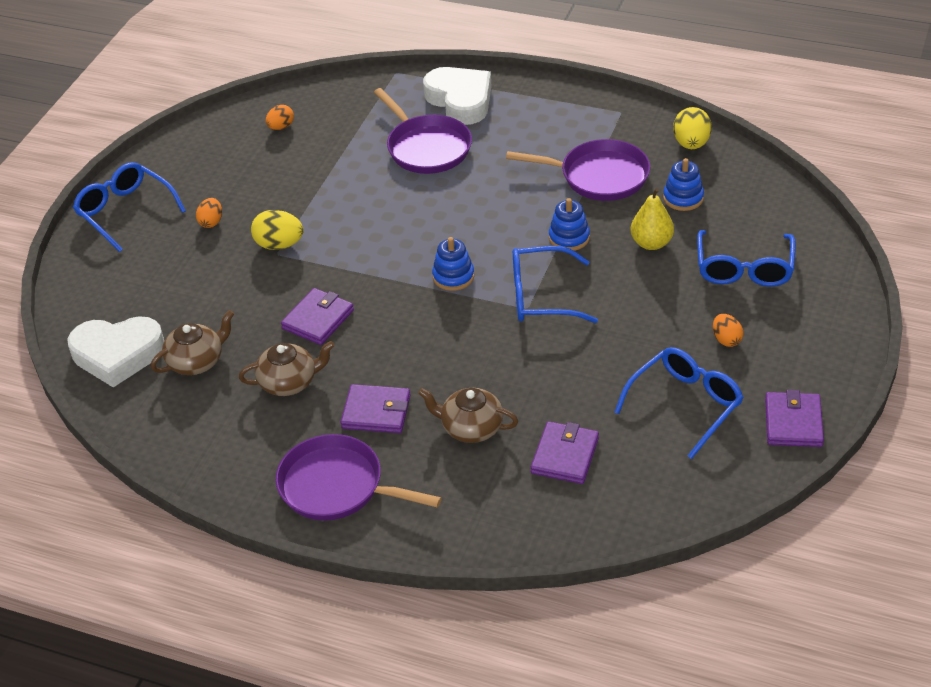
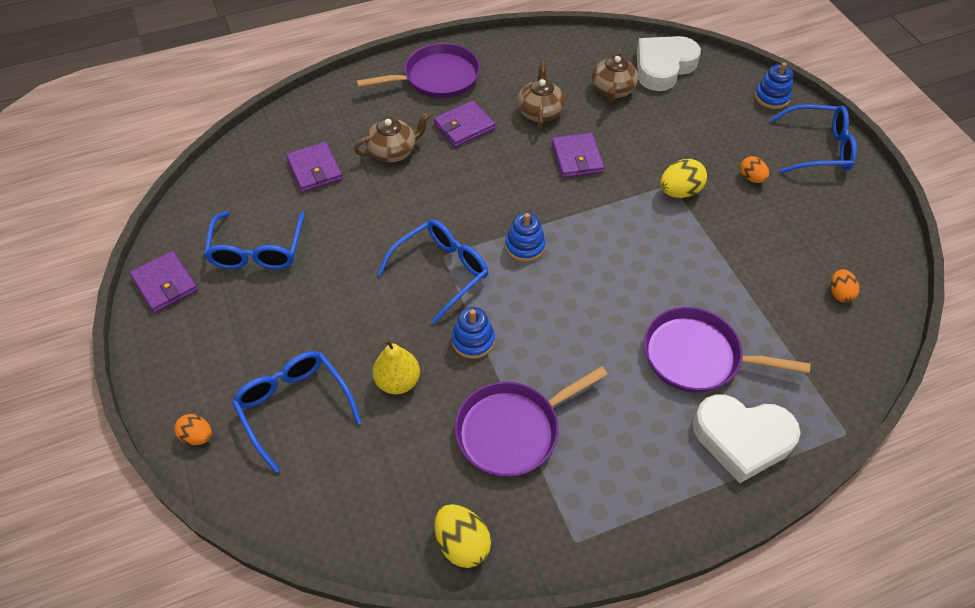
camera: 135 degrees right, 10 degrees up
(289, 382) = (540, 111): brown teapot -> brown teapot turned 150 degrees clockwise
(683, 198) = (411, 457): blue stacking toy -> blue stacking toy (771, 97)
(726, 340) = (262, 323): orange egg -> orange egg (197, 436)

